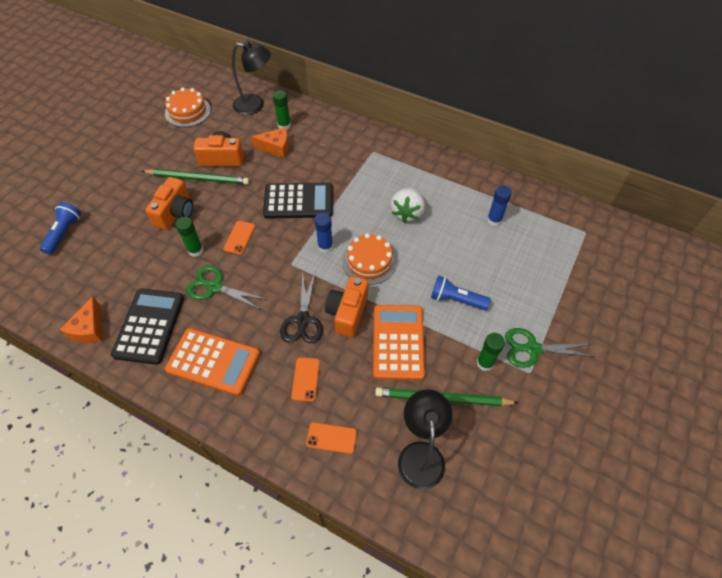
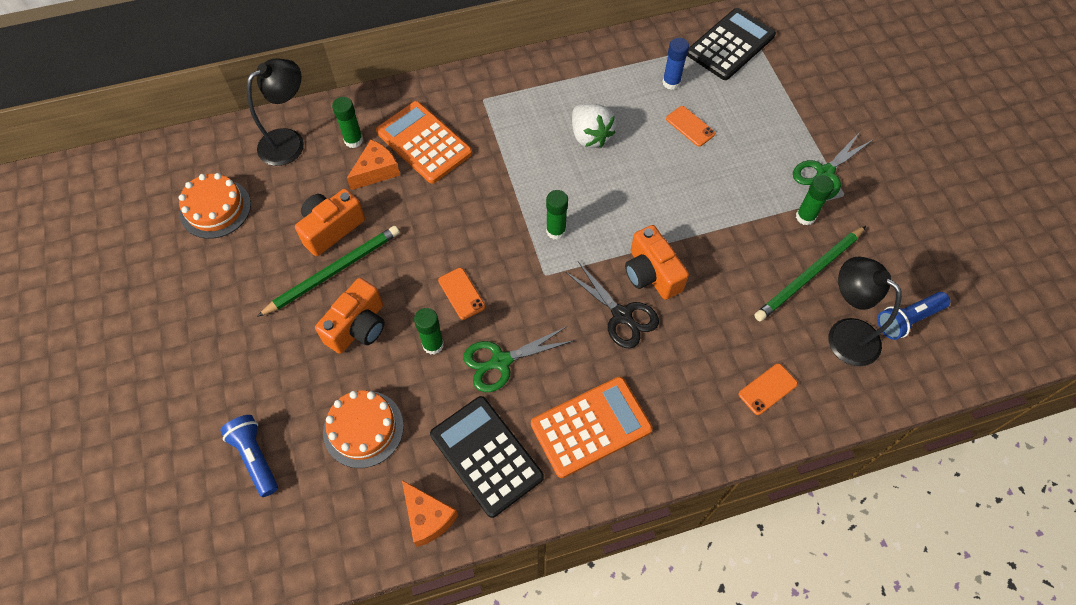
camera: 45 degrees left, 5 degrees up
(175, 213) = (358, 327): orange camera -> orange camera turned 60 degrees clockwise
(298, 201) = (473, 208): black calculator -> black calculator (730, 45)
(305, 379) = (688, 363): orange phone -> orange phone (690, 126)
(325, 246) = (556, 231): blue glue stick -> green glue stick
(369, 261) = (612, 211): orange cake -> orange cake (363, 429)
(398, 342) = (722, 261): orange calculator -> orange calculator (424, 143)
(456, 299) = (723, 182): blue flashlight -> blue flashlight (907, 319)

